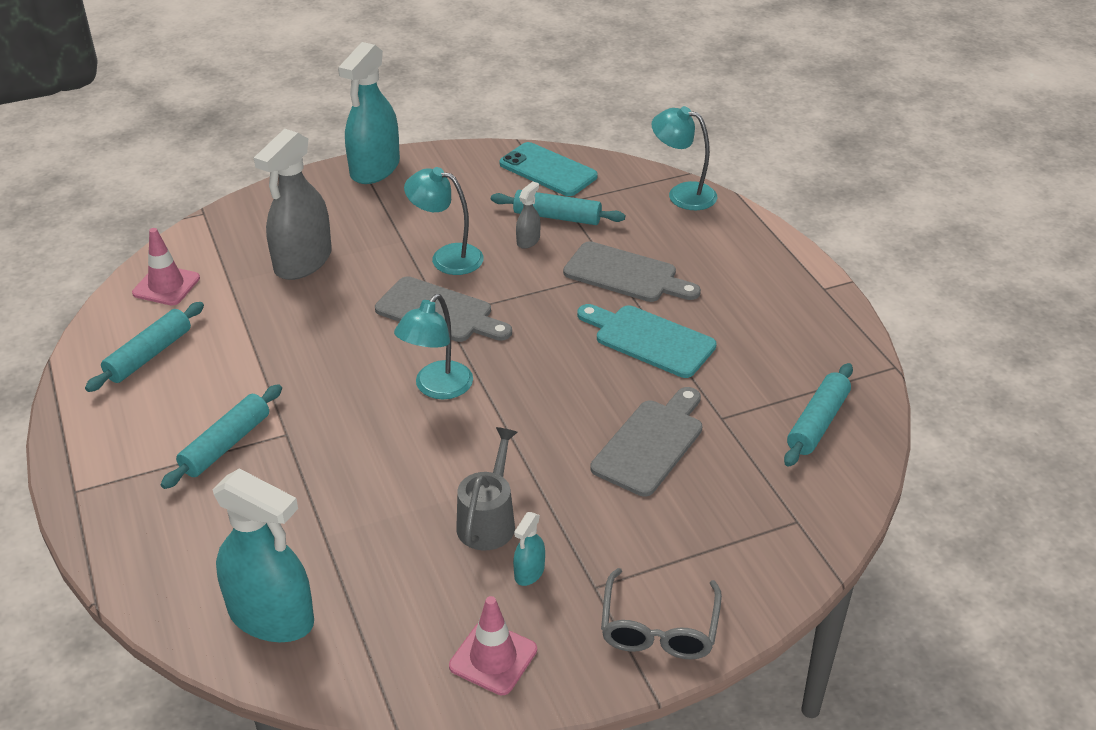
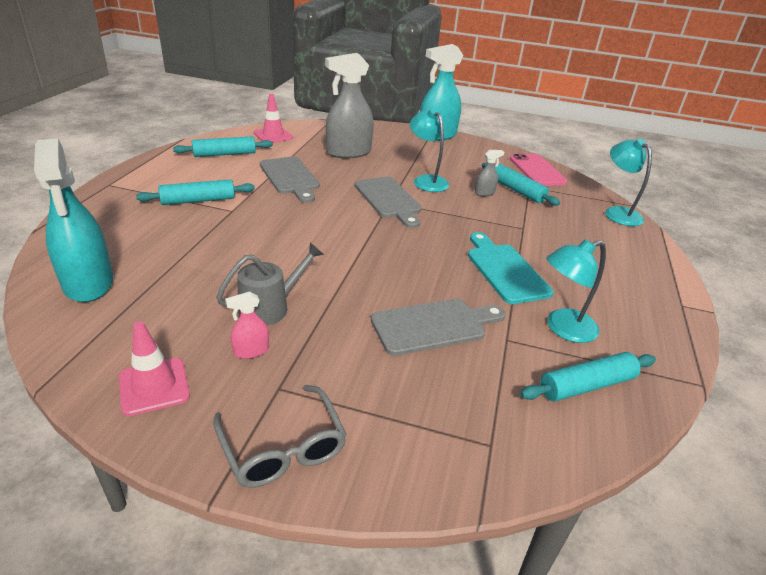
camera: 35 degrees right, 5 degrees down
(437, 388) = (338, 230): turquoise lamp -> turquoise lamp (562, 328)
(529, 572) = (251, 351): turquoise spray bottle -> pink spray bottle
(548, 170) = (537, 170): turquoise phone -> pink phone
(625, 274) = (529, 232): grey cutting board -> grey cutting board (290, 177)
(659, 628) = (283, 448): grey glasses -> grey glasses turned 75 degrees counterclockwise

